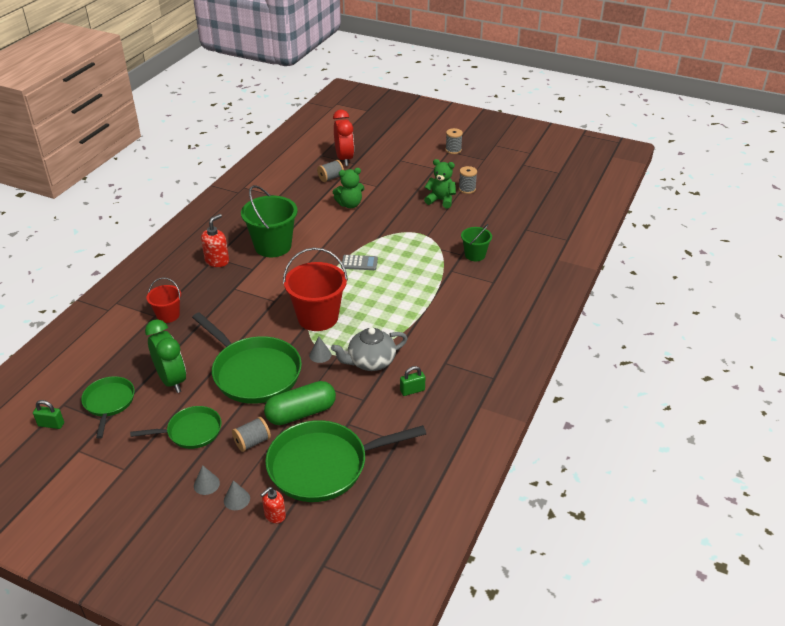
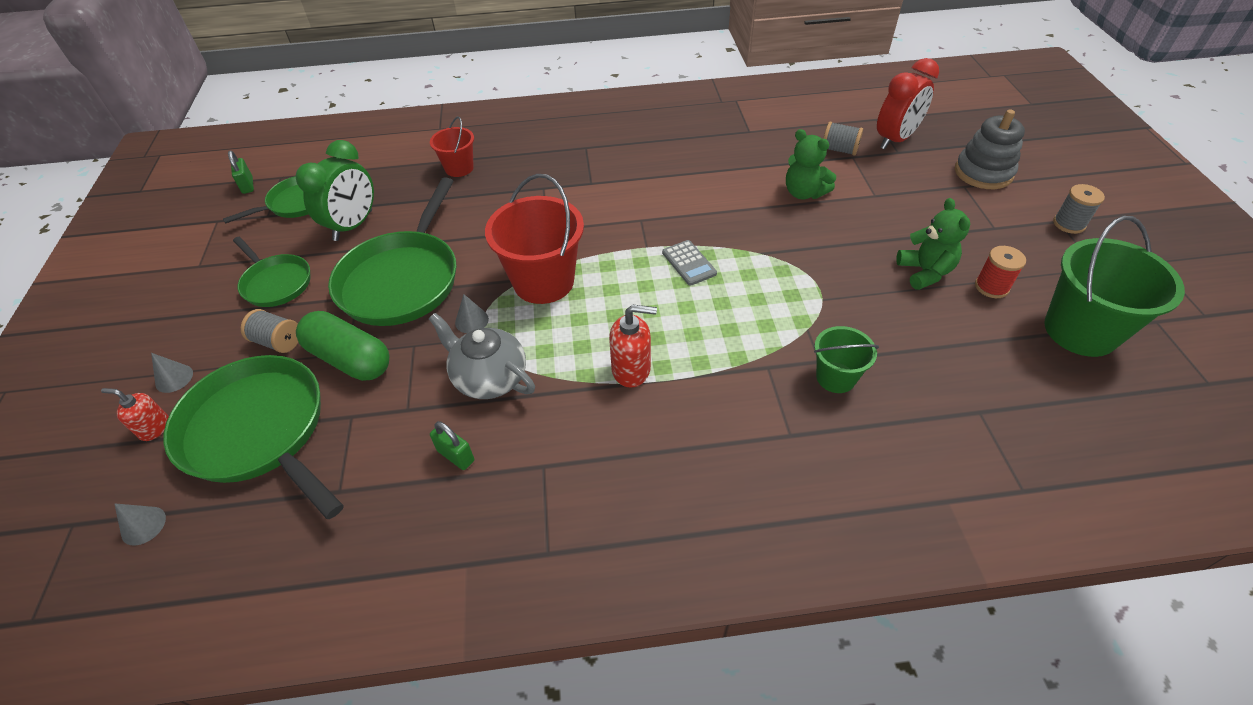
camera: 60 degrees right, 10 degrees up
(206, 484) = (193, 339): grey cone -> grey cone (143, 525)
(217, 261) = (581, 151): red soap dispenser -> red soap dispenser (631, 369)
(273, 246) = (648, 176): green bucket -> green bucket (1080, 331)
(397, 150) = (983, 173): none -> grey stacking toy
(467, 189) = (991, 287): grey spool -> red spool

